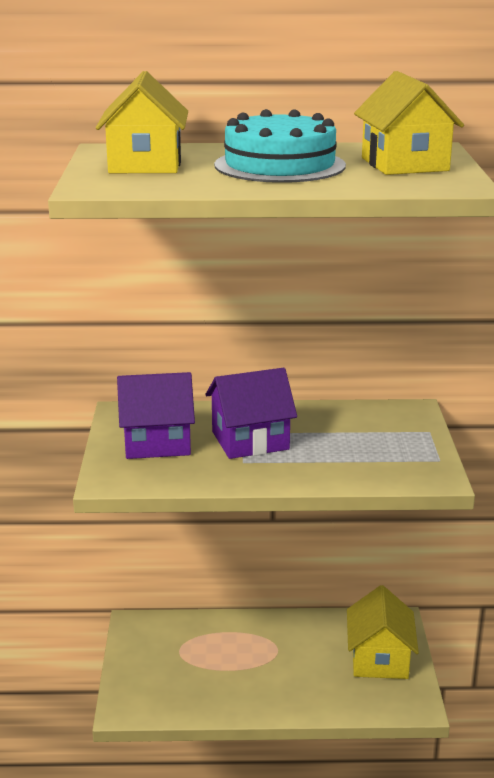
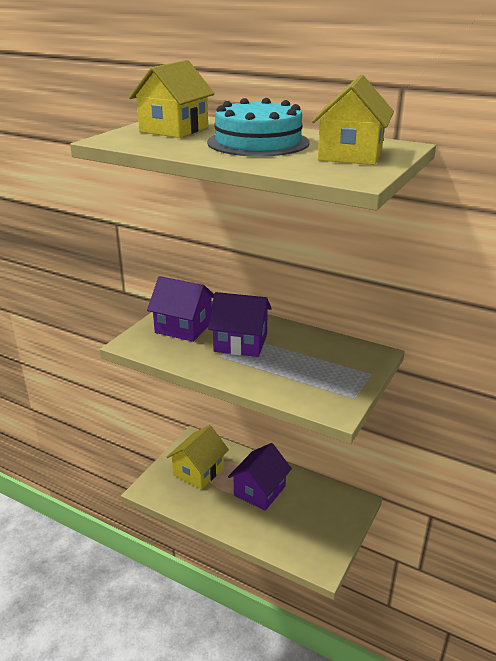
camera: 30 degrees right, 5 degrees up
(274, 653) = (259, 491): none -> purple house
(379, 659) = (324, 523): yellow house -> yellow house (198, 471)

